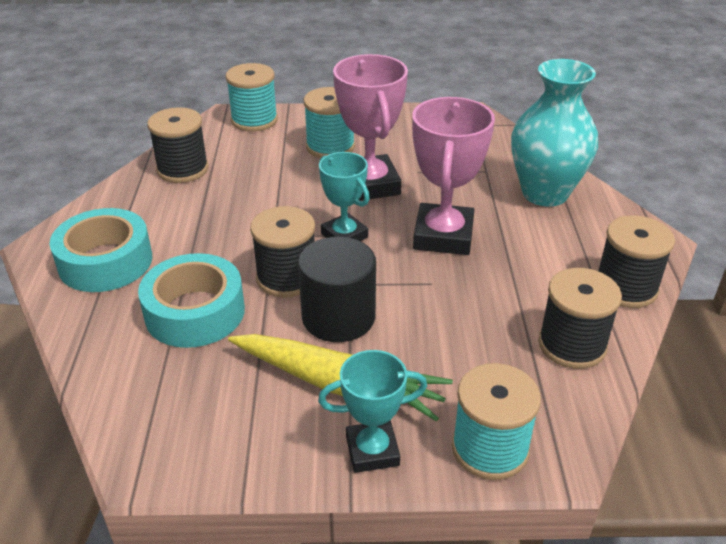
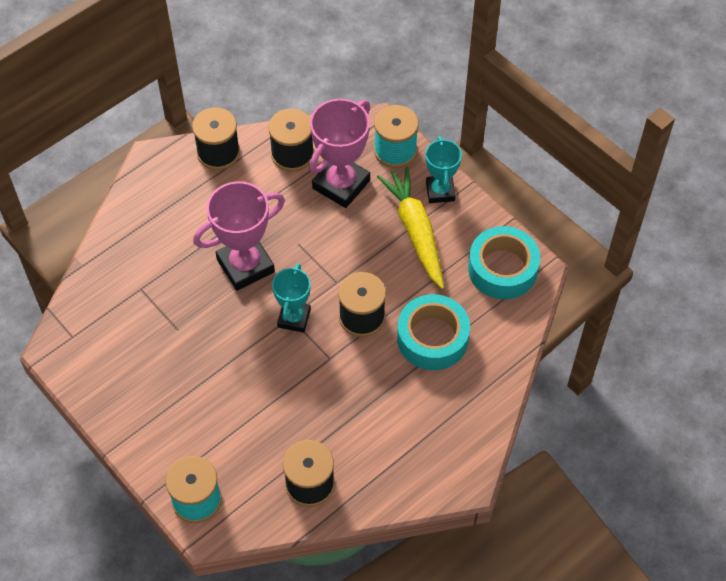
camera: 130 degrees left, 20 degrees up
(105, 262) = (442, 428): turquoise tape -> turquoise tape (502, 269)
(330, 147) = (191, 410): turquoise spool -> none
(338, 317) = (369, 267): black cylinder -> none
(369, 185) = (222, 346): pink trophy -> pink trophy (341, 184)
(372, 451) = (440, 191): turquoise trophy -> turquoise trophy turned 45 degrees clockwise
(544, 193) = (144, 239): turquoise vase -> none

